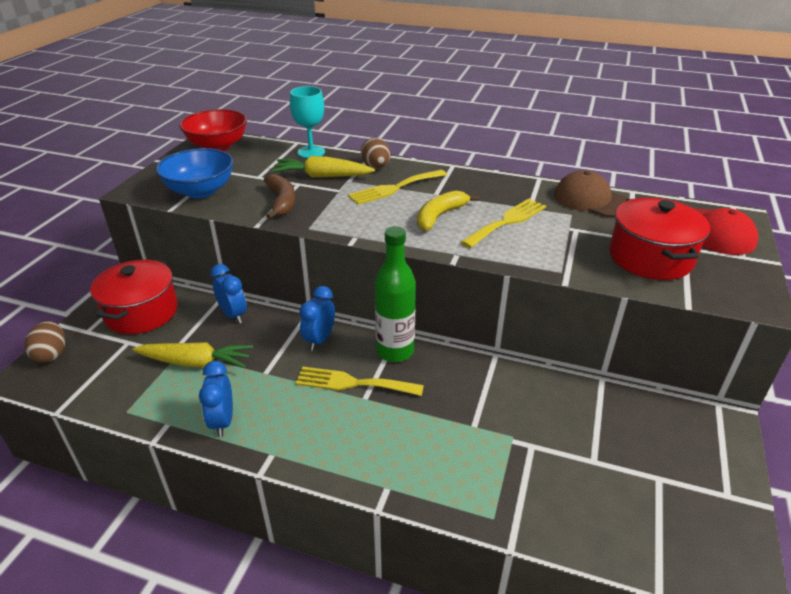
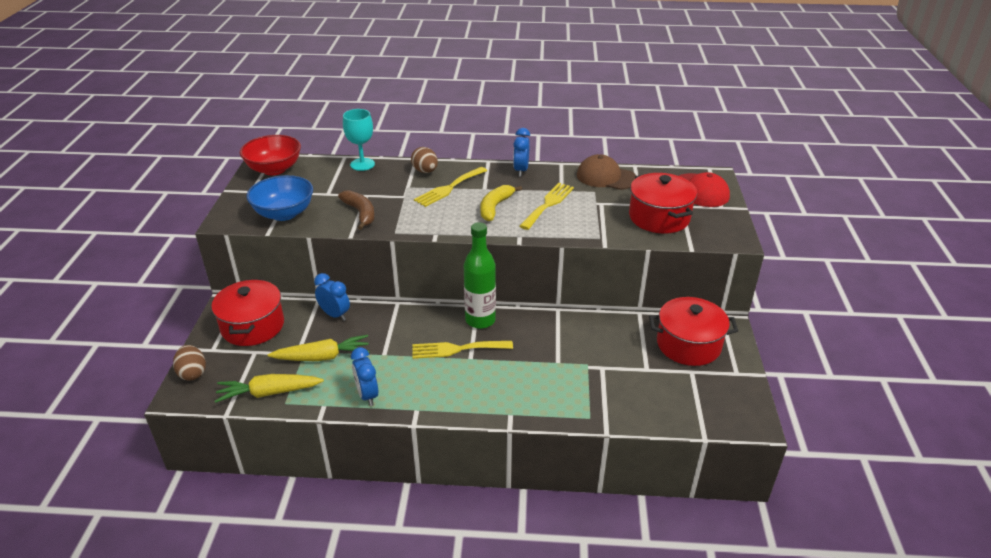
camera: 15 degrees left, 0 degrees up
(319, 340) = (416, 322): blue clock -> blue clock (521, 170)
(322, 176) = (383, 186): yellow carrot -> yellow carrot (268, 393)
(662, 437) = (688, 345): none -> red pot

